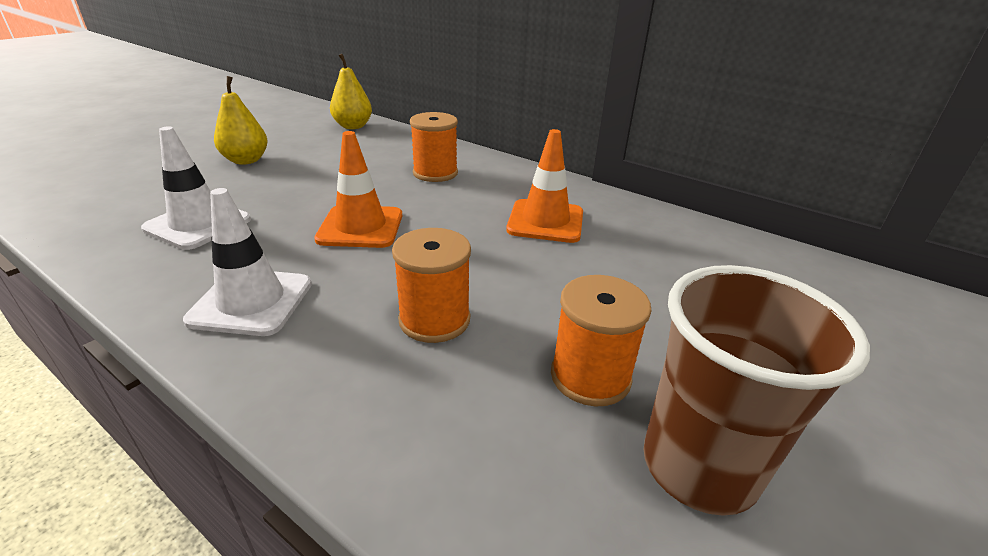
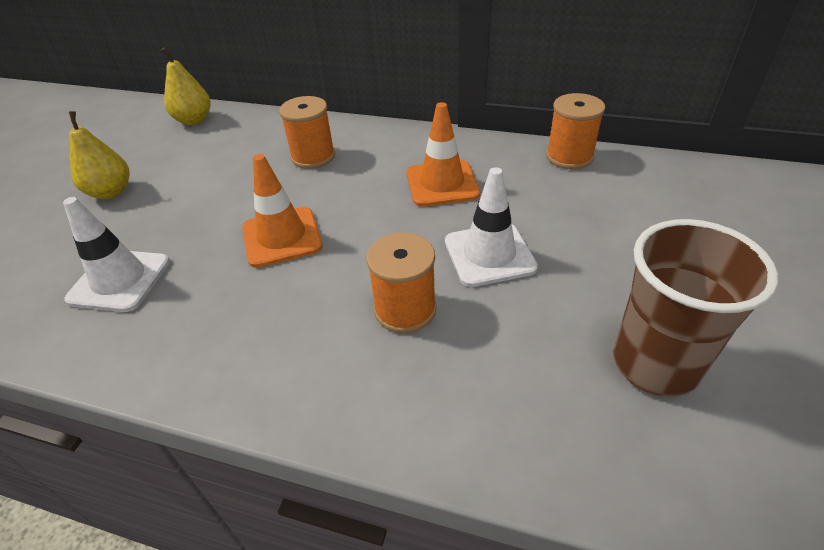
camera: 15 degrees left, 10 degrees up
(251, 302) = (235, 344): white traffic cone -> white traffic cone (489, 254)
(590, 376) = (550, 319): orange spool -> orange spool (569, 156)

